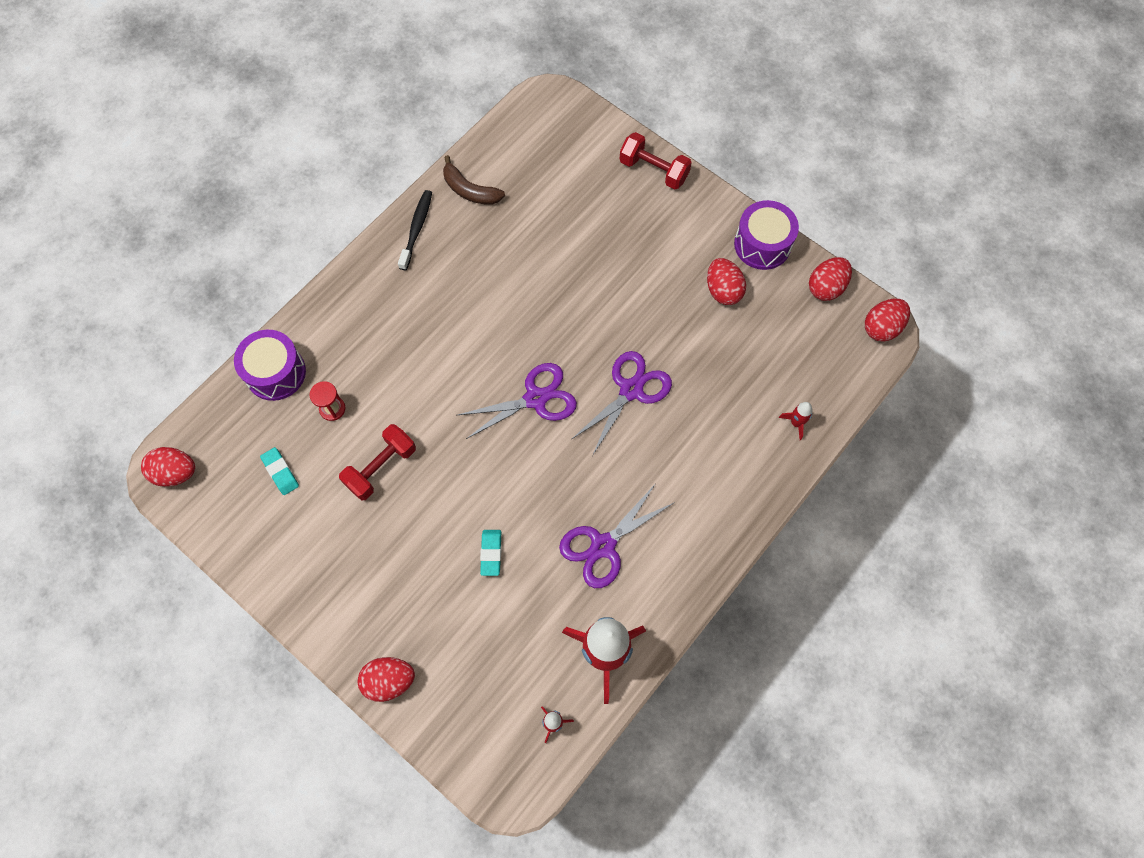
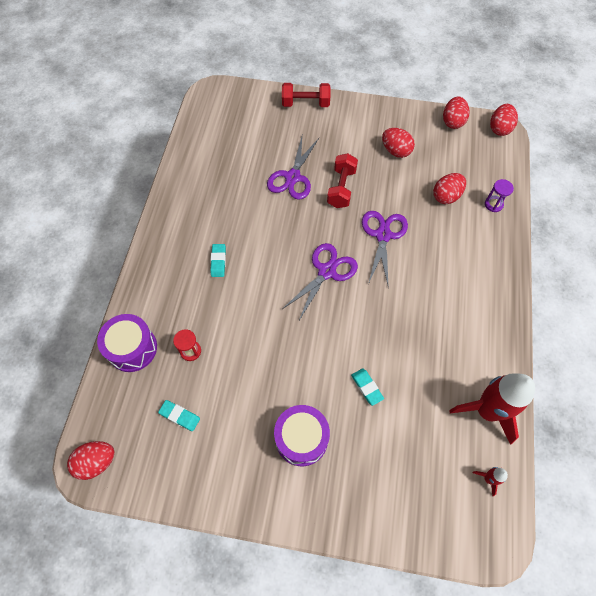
camera: 30 degrees left, 5 degrees down
(381, 467) = (252, 372): red dumbbell -> red dumbbell (341, 188)
(389, 681) = (357, 520): red egg -> red egg (446, 196)
(416, 229) = (175, 205): black toothbrush -> none
(423, 322) = (218, 262): none -> turquoise eraser
(470, 190) = (196, 166): brown banana -> none
(603, 546) = (435, 341): purple scissors -> purple scissors (293, 177)
(762, 244) = (399, 115): purple drum -> purple drum (301, 439)
(796, 423) = (493, 204): red rocket -> purple hourglass

